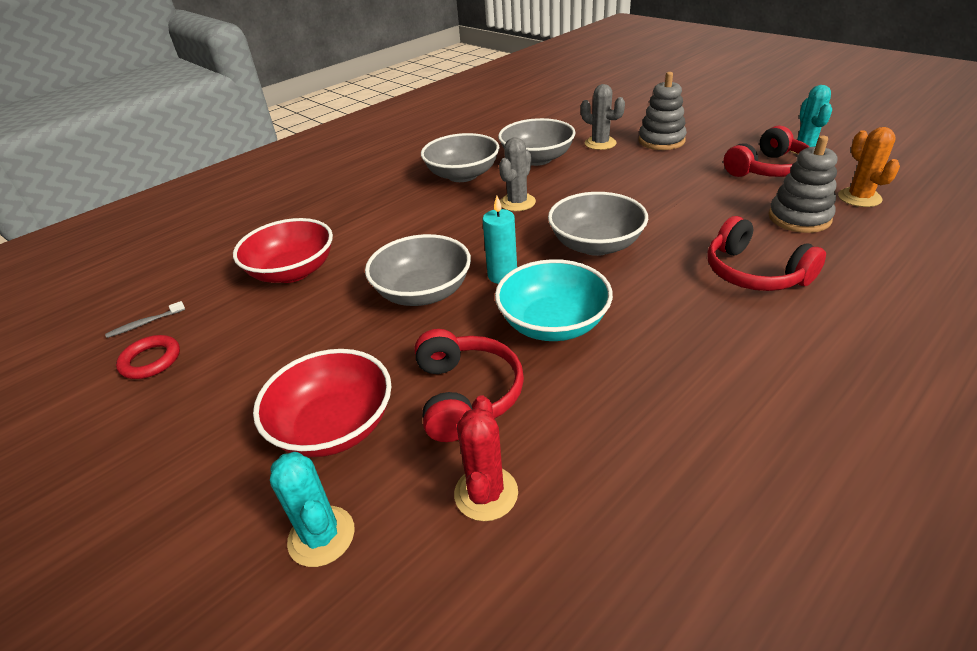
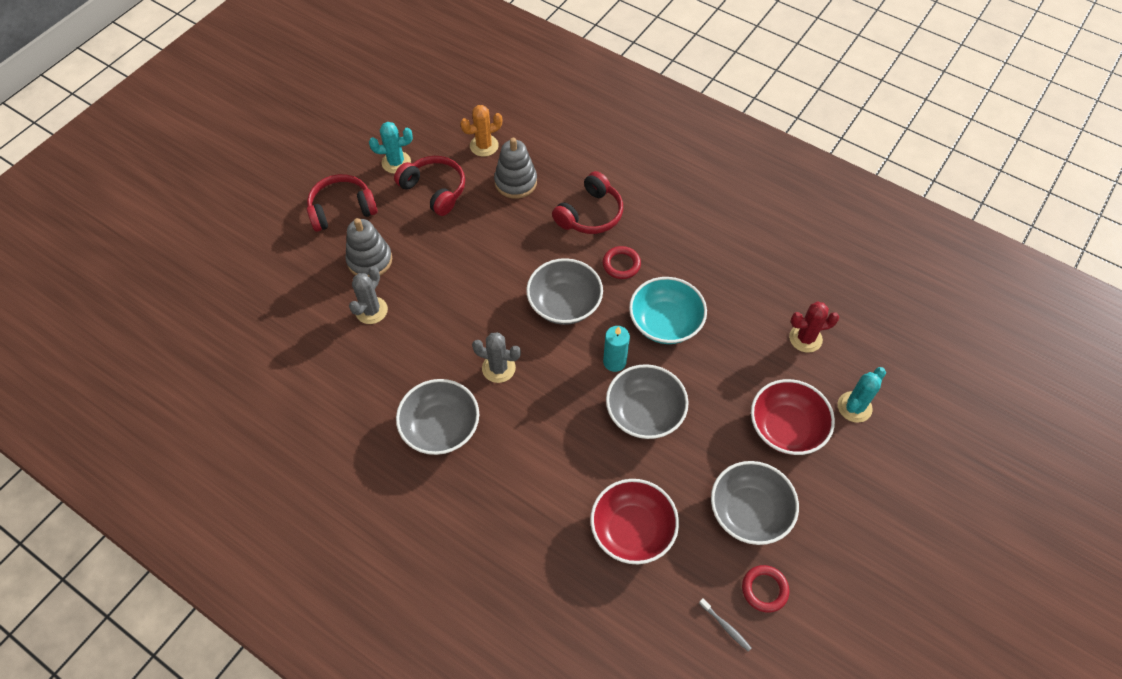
camera: 105 degrees left, 20 degrees up
(466, 395) = (741, 361): red headphones -> red headphones (342, 209)
(537, 159) = (405, 363): grey bowl -> grey bowl (749, 512)
(660, 293) = (621, 264): none -> red ring

